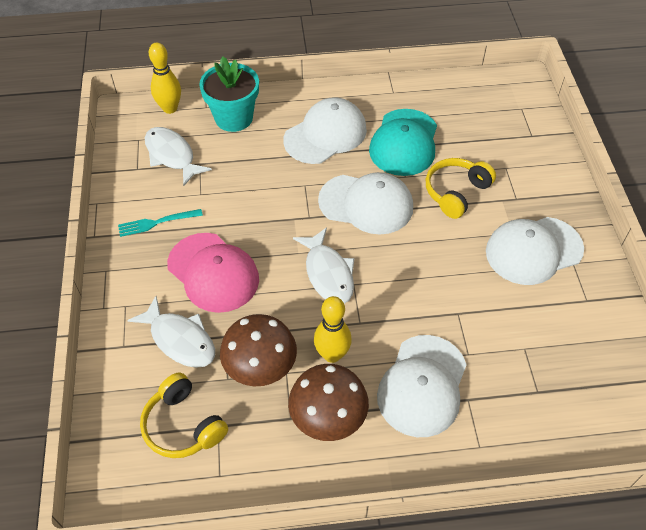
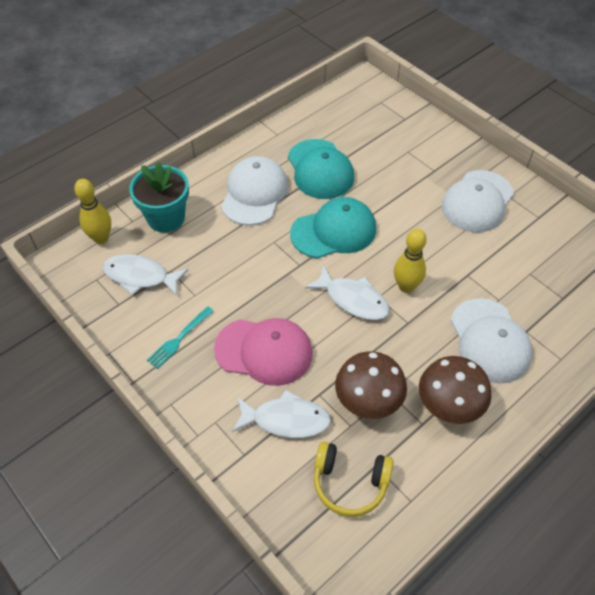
camera: 35 degrees left, 0 degrees up
(332, 354) = (410, 358): yellow bowling pin -> yellow bowling pin (406, 286)
(366, 204) = (334, 231): white cap -> turquoise cap
(456, 192) = (390, 188): yellow headphones -> none

